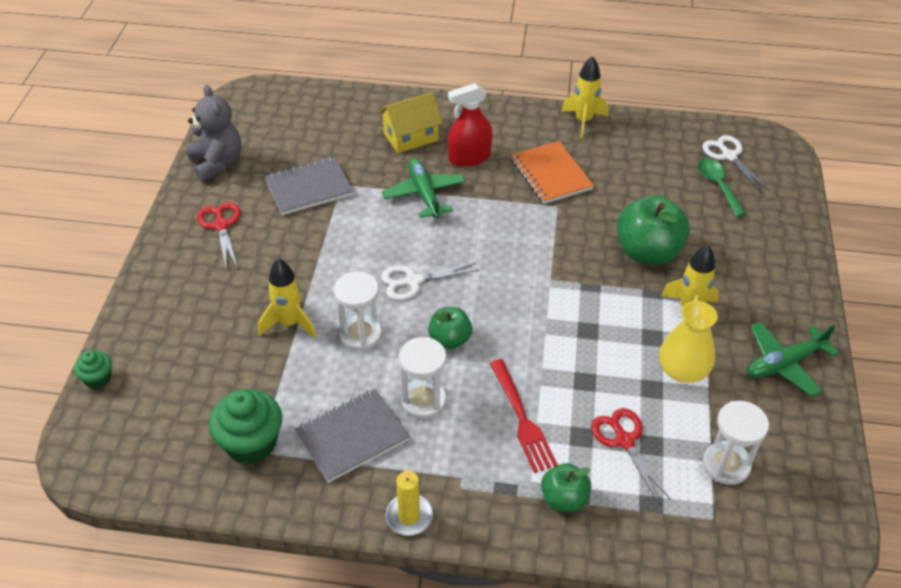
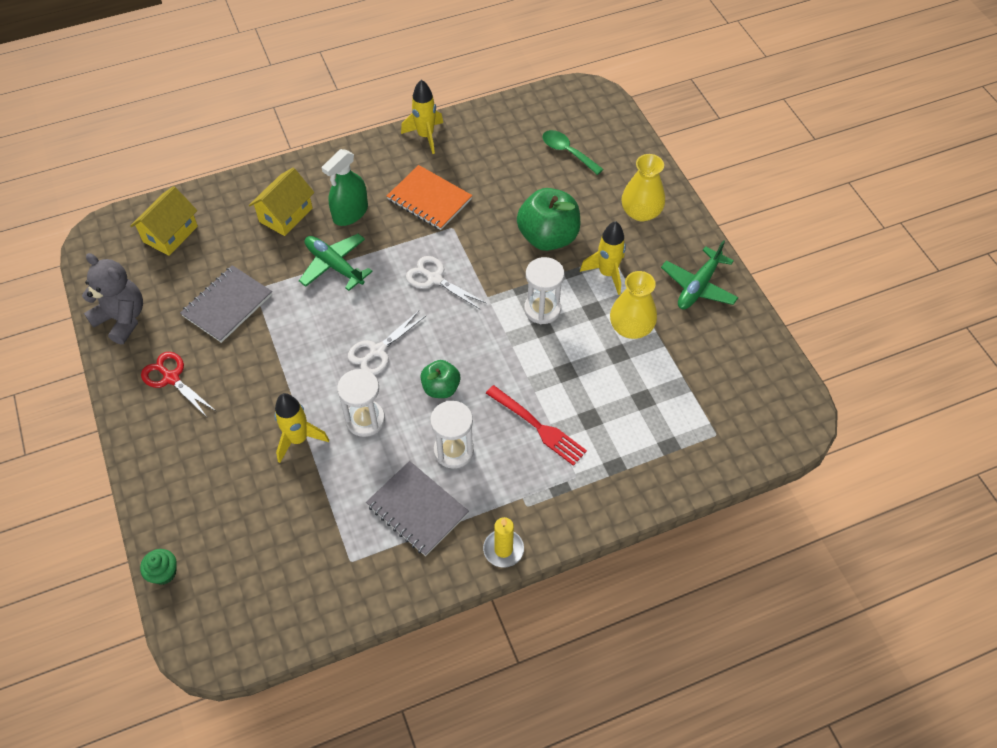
camera: 30 degrees left, 10 degrees up
(251, 443) = (339, 558): green cupcake -> none
(303, 114) = (170, 234): none -> yellow house
(352, 437) = (417, 509): grey notebook -> grey notebook turned 75 degrees counterclockwise
(469, 157) = (350, 213): red spray bottle -> green spray bottle
(564, 499) = (607, 474): green apple -> none
(624, 441) = (622, 406): red scissors -> none
(726, 465) = (702, 388): white hourglass -> white hourglass (542, 309)
(729, 156) = (561, 120): white scissors -> white scissors (435, 279)
(763, 268) = (641, 212): none -> yellow vase

